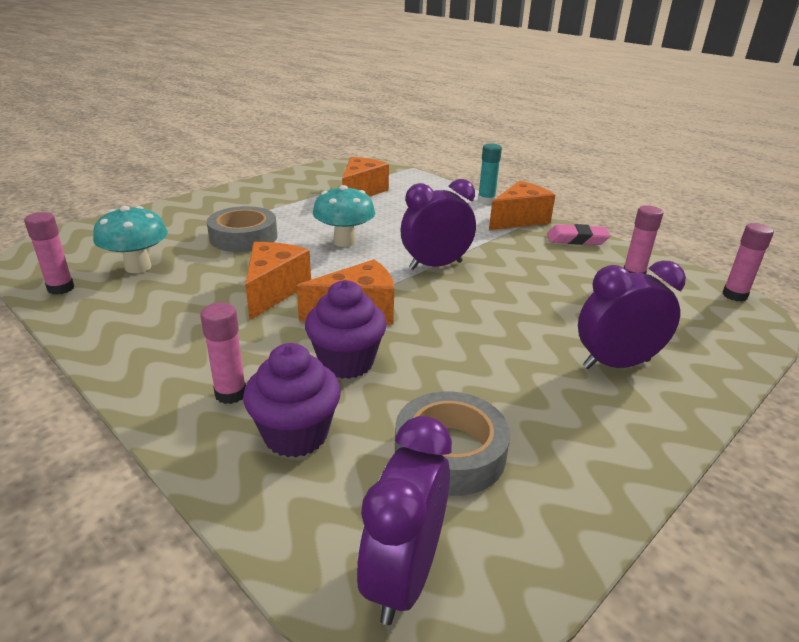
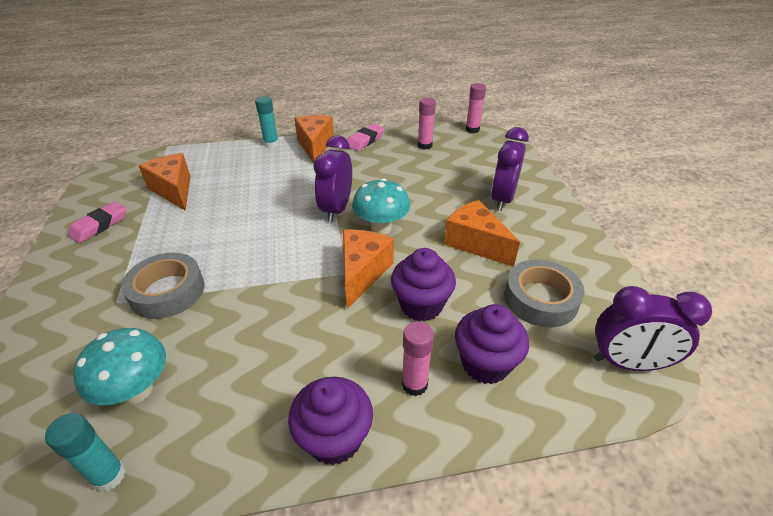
camera: 55 degrees left, 10 degrees up
(61, 288) = (109, 476): pink glue stick -> turquoise glue stick
(138, 369) = (334, 438): none -> purple cupcake
(273, 291) = (287, 306): orange cheese -> orange cheese (475, 243)
(288, 187) = (99, 225): none -> pink eraser
(344, 242) = (250, 236): turquoise mushroom -> turquoise mushroom (381, 228)
(403, 576) = (627, 363): purple clock -> purple clock turned 45 degrees counterclockwise

